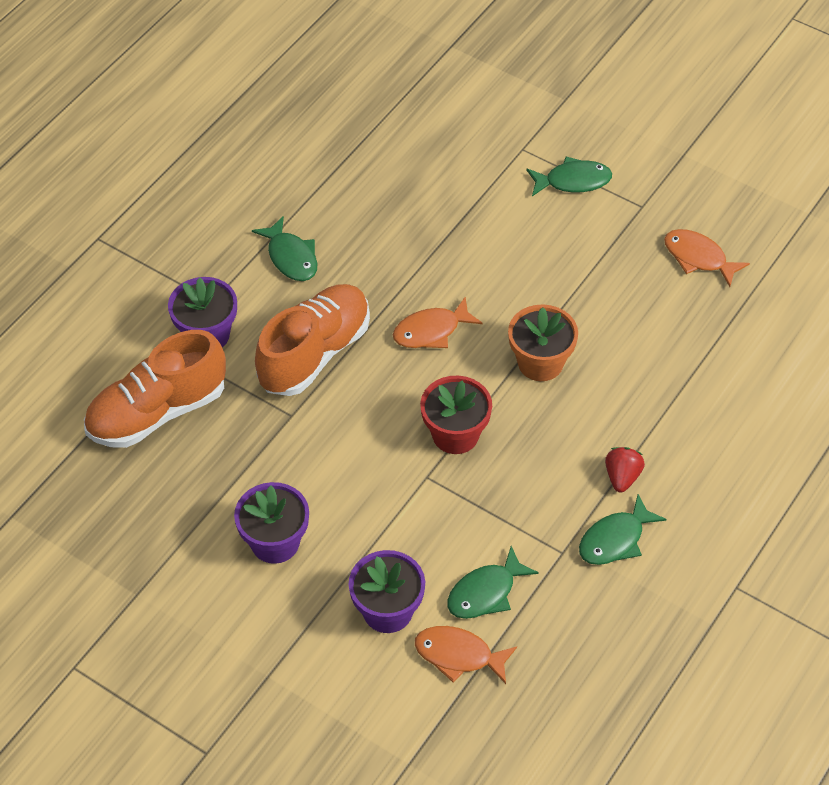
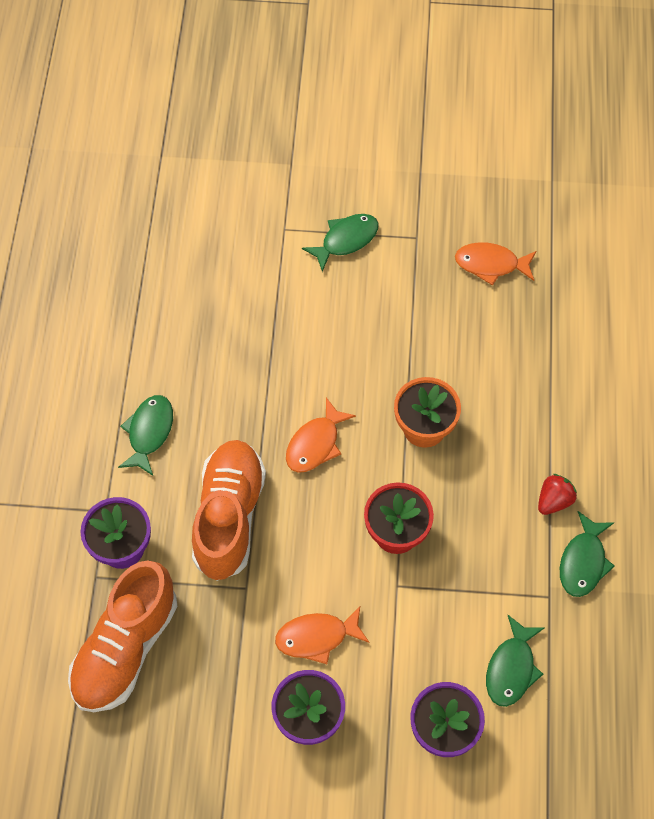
camera: 30 degrees left, 10 degrees up
(291, 257) = (149, 432): green fish -> green fish turned 105 degrees counterclockwise
(459, 655) = (526, 739): orange fish -> orange fish (317, 637)
(622, 477) = (554, 501): red strawberry -> red strawberry turned 60 degrees clockwise

